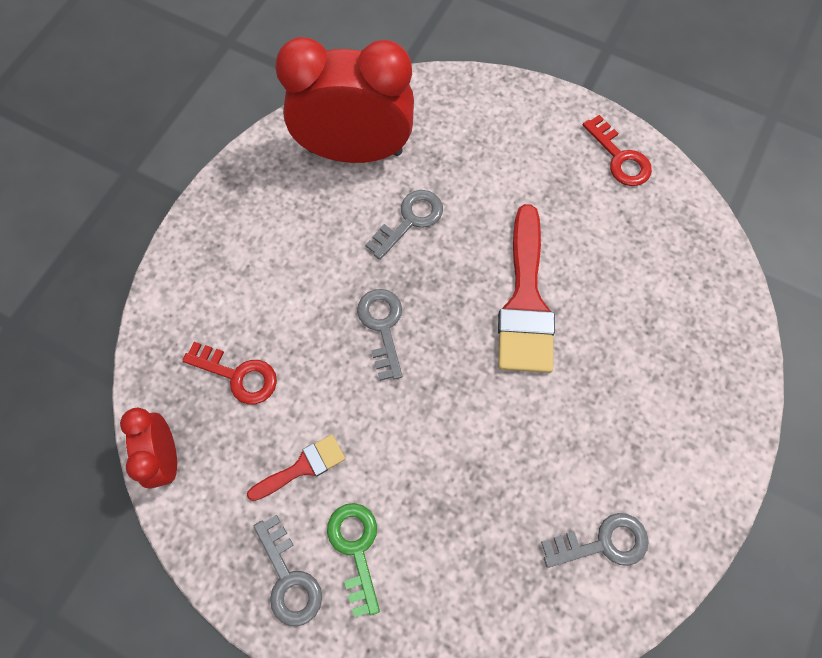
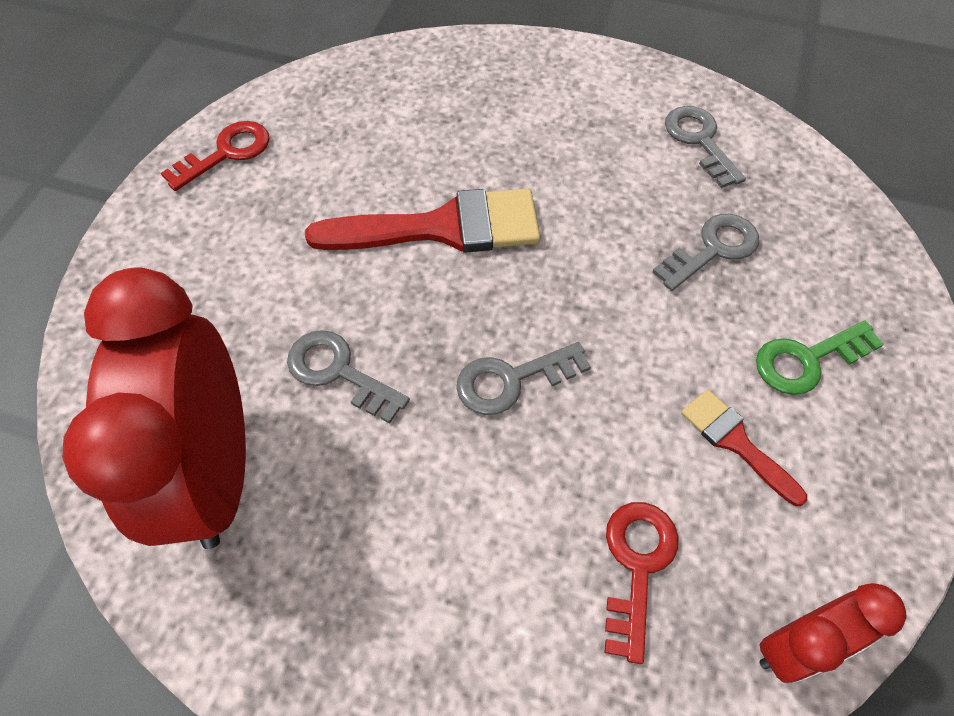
camera: 100 degrees left, 10 degrees down
(288, 578) = (876, 428): grey key -> grey key (712, 249)

